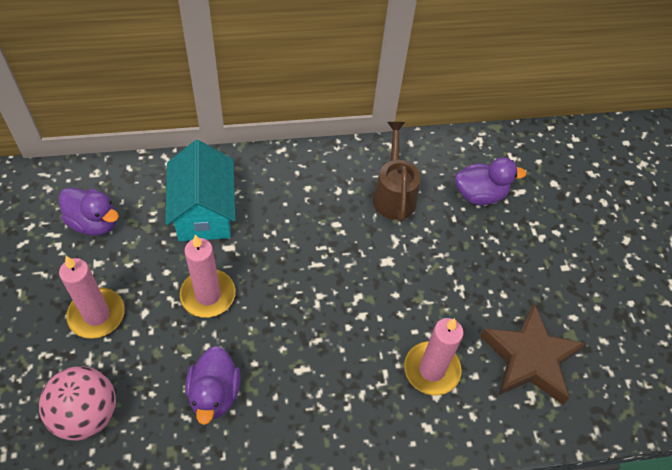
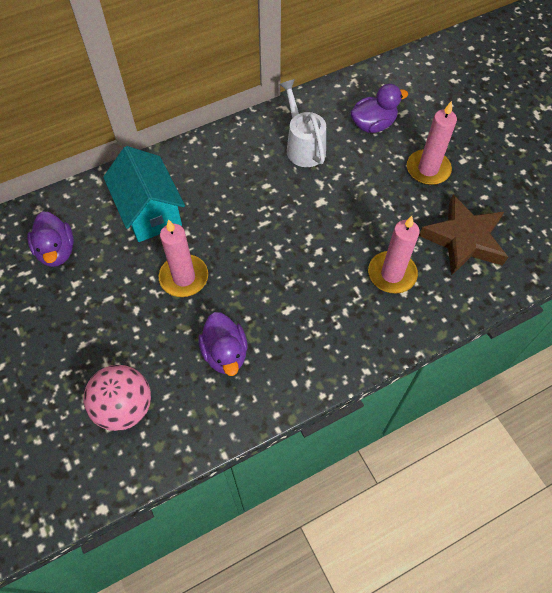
camera: 15 degrees left, 5 degrees up
(94, 223) = (57, 251): purple duck -> purple duck turned 60 degrees clockwise
(97, 315) = (95, 325): pink candle -> pink candle (428, 169)
(394, 194) = (303, 146): brown watering can -> white watering can

